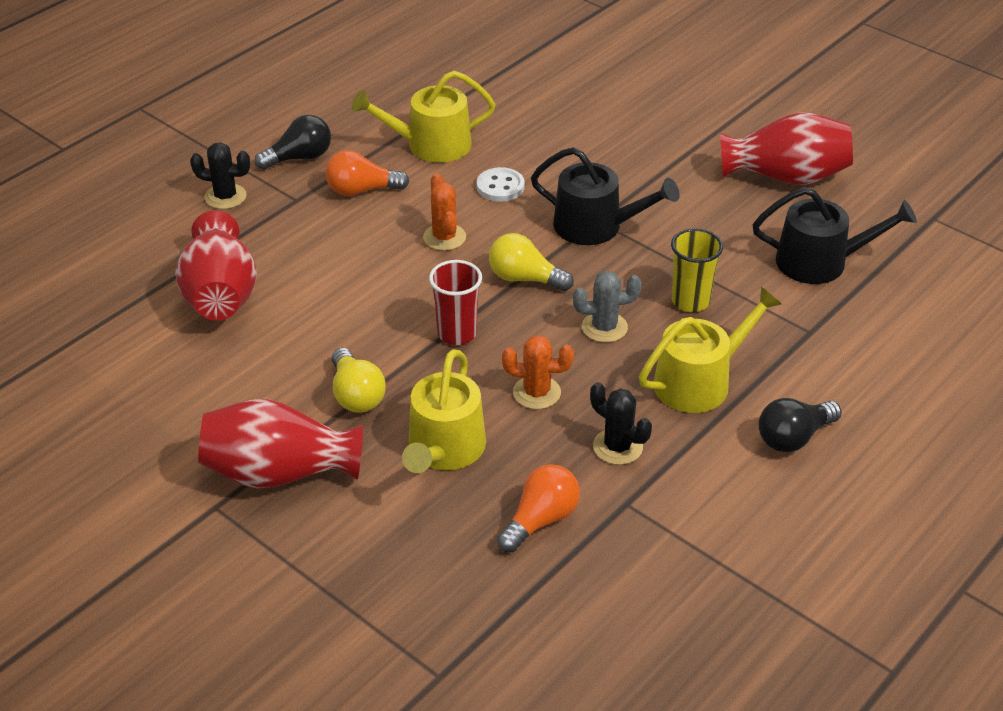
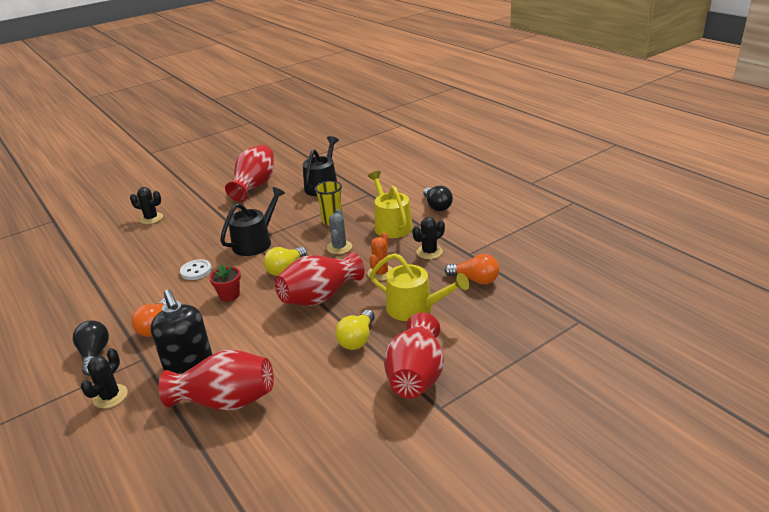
camera: 75 degrees left, 10 degrees down
(288, 243) = (189, 364): none -> black soap dispenser
(356, 395) = (357, 339): yellow light bulb -> yellow light bulb turned 120 degrees clockwise
(431, 145) = (132, 294): yellow watering can -> none
(444, 237) = (229, 295): orange cactus -> red flower pot
(457, 333) = (320, 296): red cup -> red vase
(540, 520) = (475, 280): orange light bulb -> orange light bulb turned 150 degrees clockwise
(637, 96) = (151, 218): none -> black cactus

